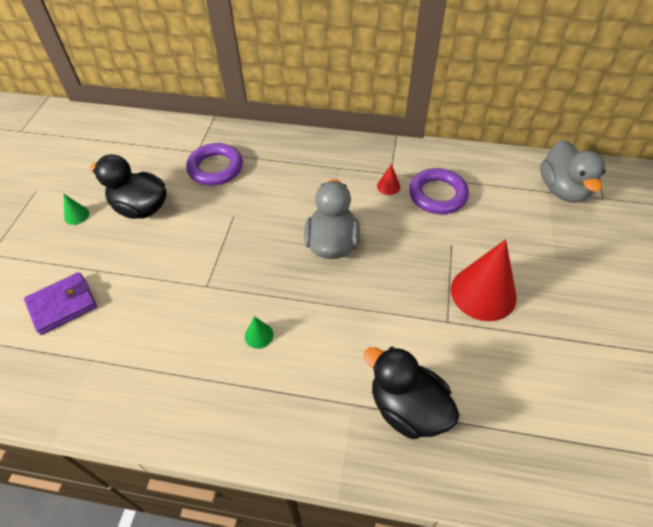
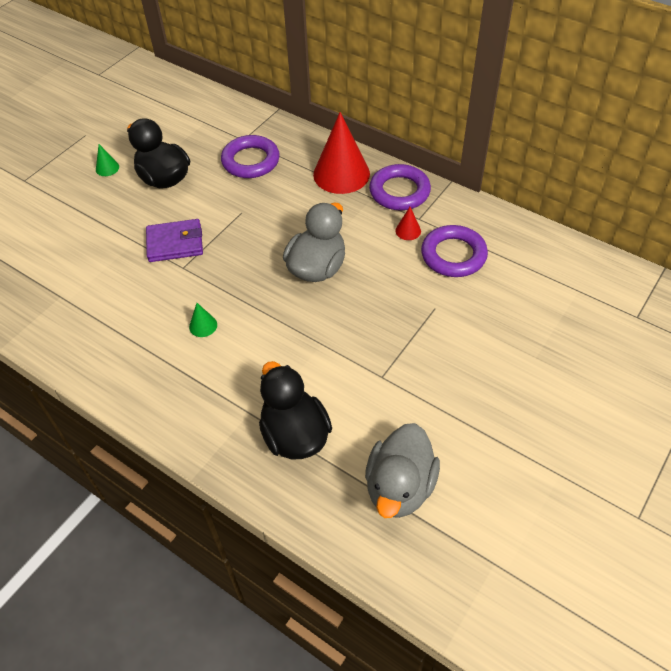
camera: 25 degrees right, 0 degrees up
(63, 305) = (59, 242): purple wallet -> purple wallet (175, 243)
(361, 156) = (399, 191): none -> purple ring
(483, 293) = (435, 364): red cone -> red cone (341, 174)
(562, 190) = (596, 293): grey duck -> grey duck (399, 487)

